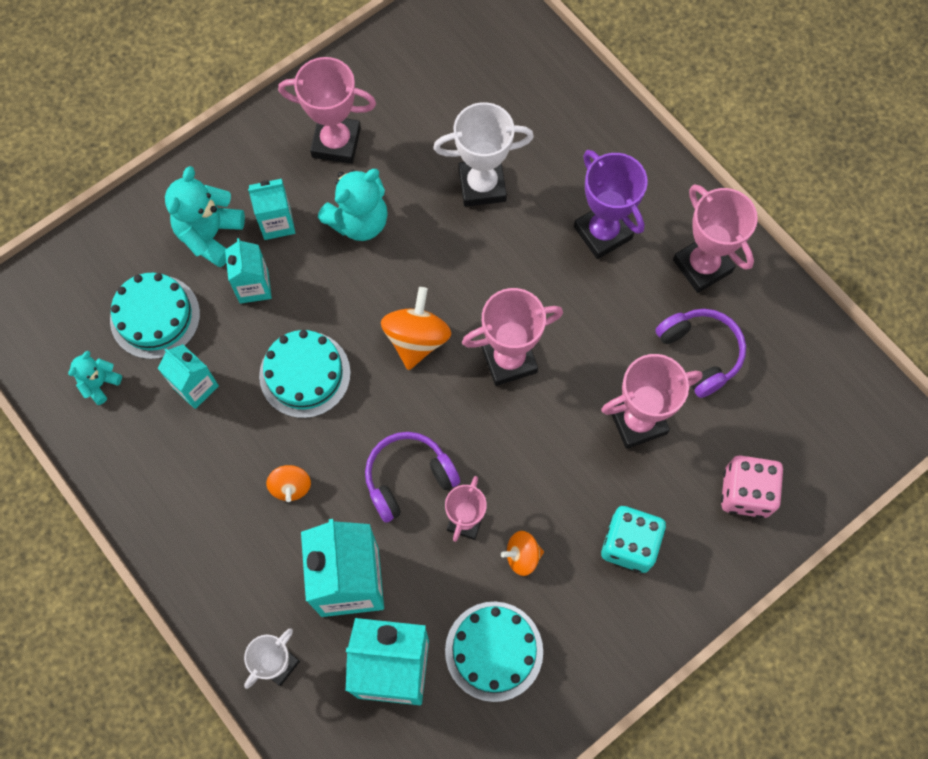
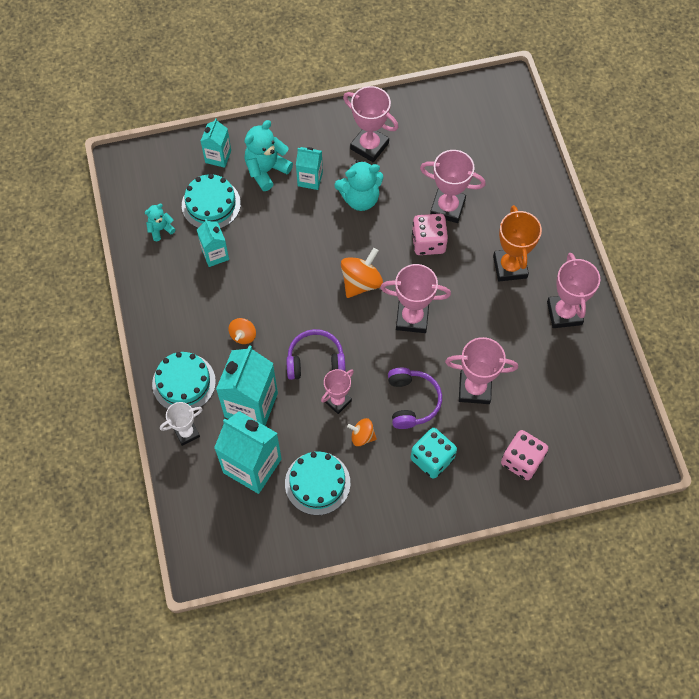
camera: 25 degrees right, 5 degrees down
(254, 286) = (278, 211): turquoise carton -> turquoise carton (218, 156)
(305, 374) = (283, 274): turquoise cake -> turquoise cake (184, 382)
(480, 244) = (428, 242): none -> pink dice
(482, 185) = (447, 207): white trophy -> pink trophy
(602, 233) = (510, 267): purple trophy -> orange trophy
(700, 353) = (535, 365): purple headphones -> purple headphones (412, 401)

